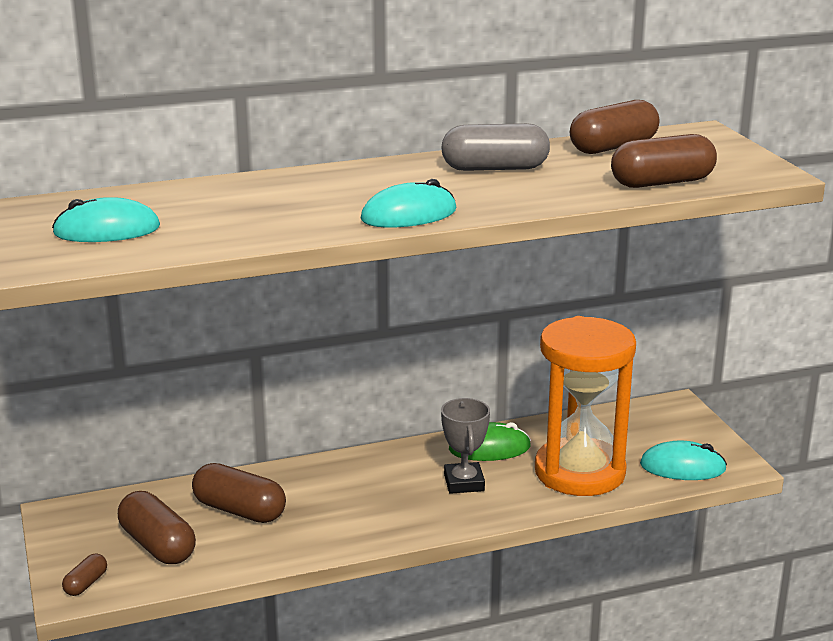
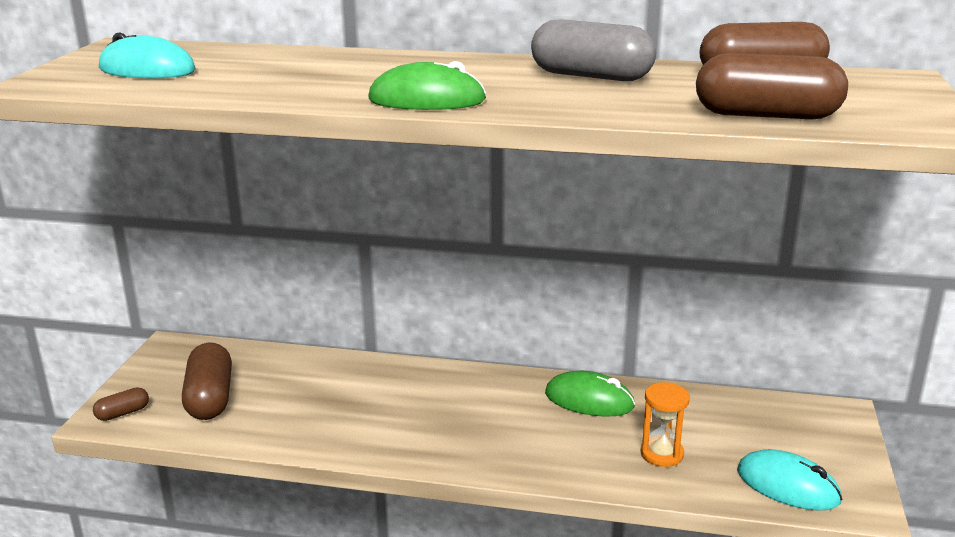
camera: 30 degrees right, 0 degrees up
(239, 510) = (305, 389): brown capsule -> none
(408, 215) = (427, 100): turquoise mouse -> green mouse
(464, 483) = (530, 427): grey trophy -> none
(579, 472) = (662, 454): orange hourglass -> orange hourglass, size x0.40

